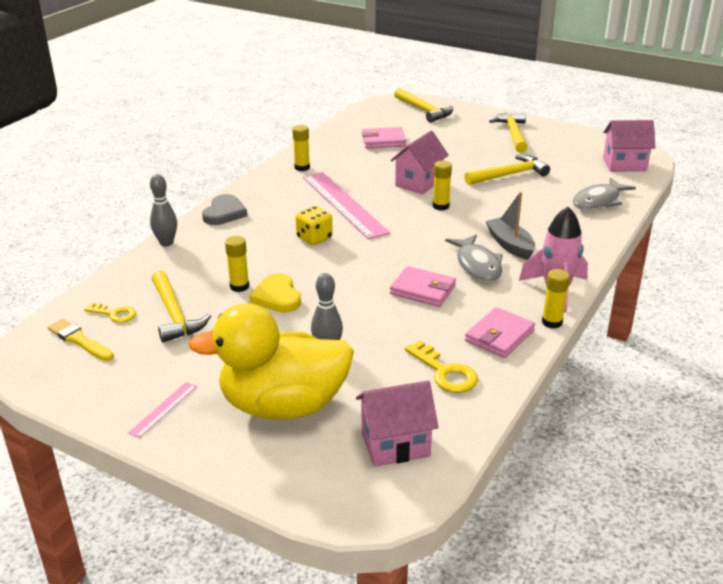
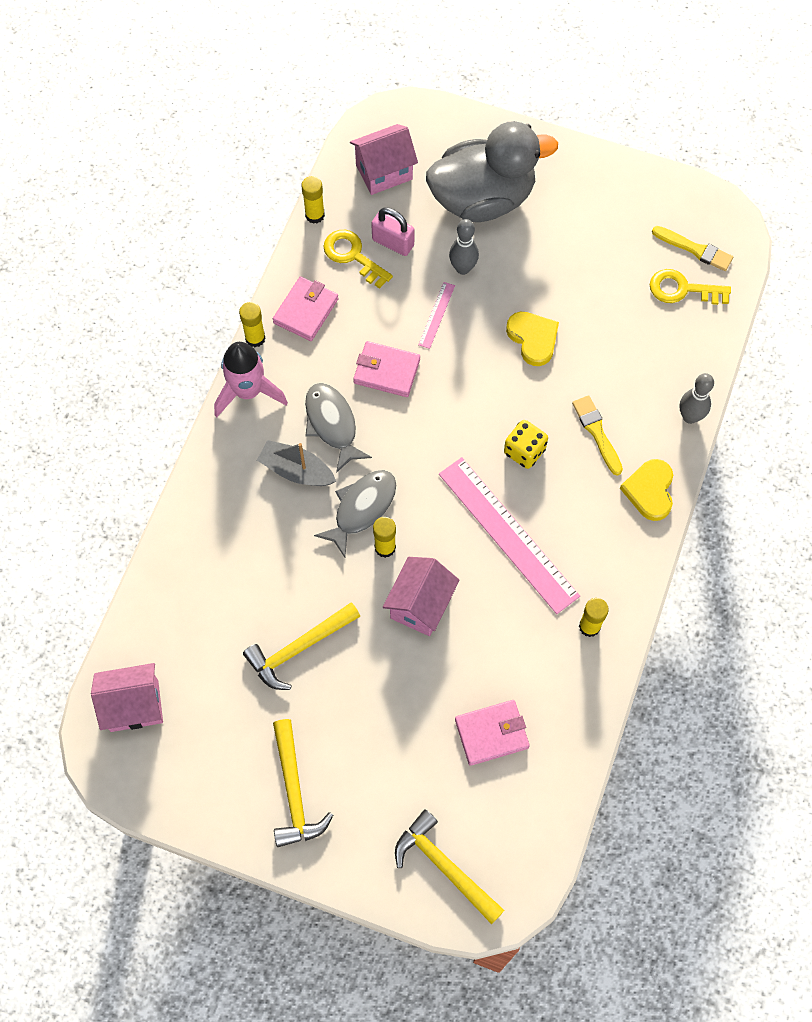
camera: 170 degrees right, 35 degrees up
(115, 314) = (682, 289): yellow key -> yellow key, size x1.51
(163, 409) = (579, 181): pink ruler -> pink ruler (437, 315)
(175, 314) = (624, 297): yellow hammer -> none
(224, 213) = (650, 491): grey heart -> yellow heart
(239, 286) = (577, 349): yellow glue stick -> yellow glue stick (315, 215)
(249, 242) = (597, 432): none -> yellow brush
(283, 406) = (483, 198): yellow duck -> grey duck
(398, 378) = (393, 242): none -> pink padlock
(510, 245) = (296, 470): grey boat -> grey boat turned 150 degrees clockwise
(598, 201) = (183, 591): grey fish -> grey fish (362, 508)

